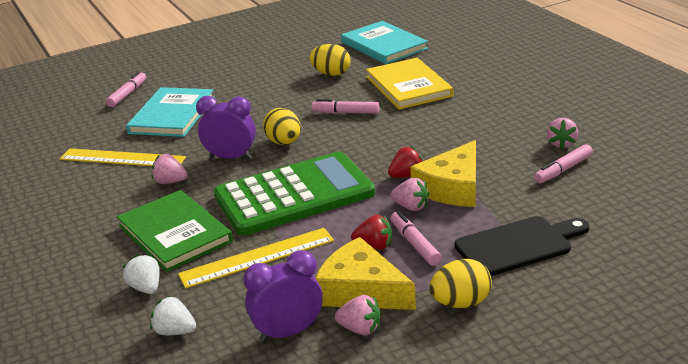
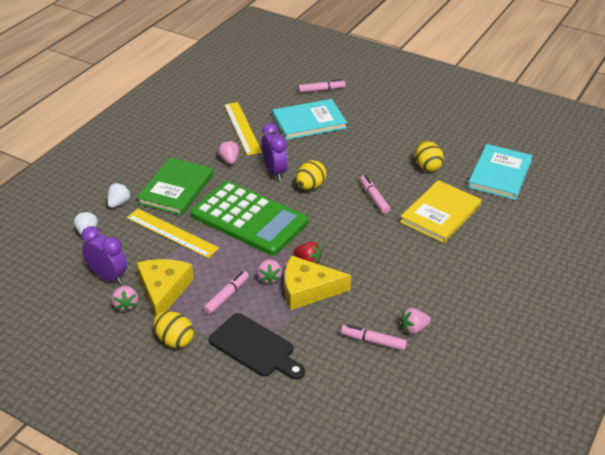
camera: 55 degrees right, 10 degrees up
(374, 246) = (213, 278): red strawberry -> none

